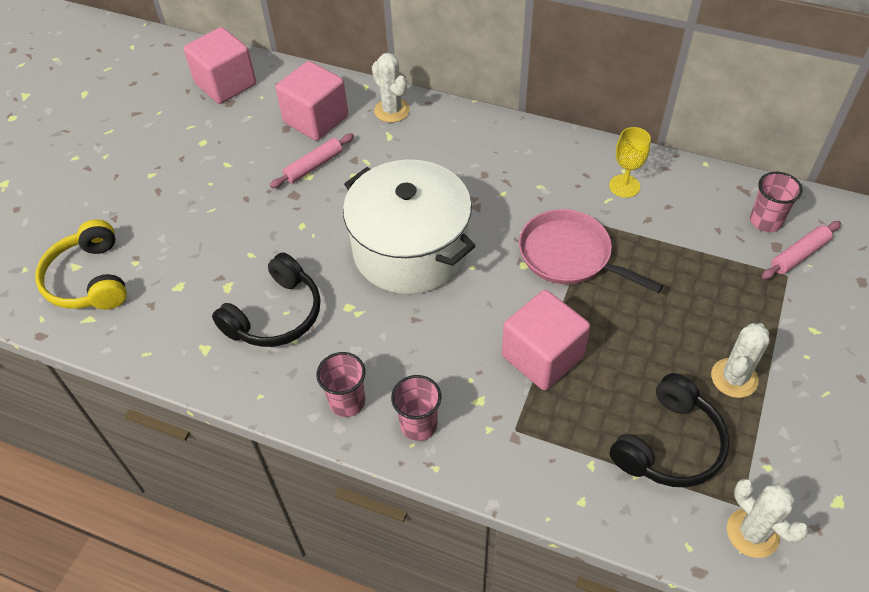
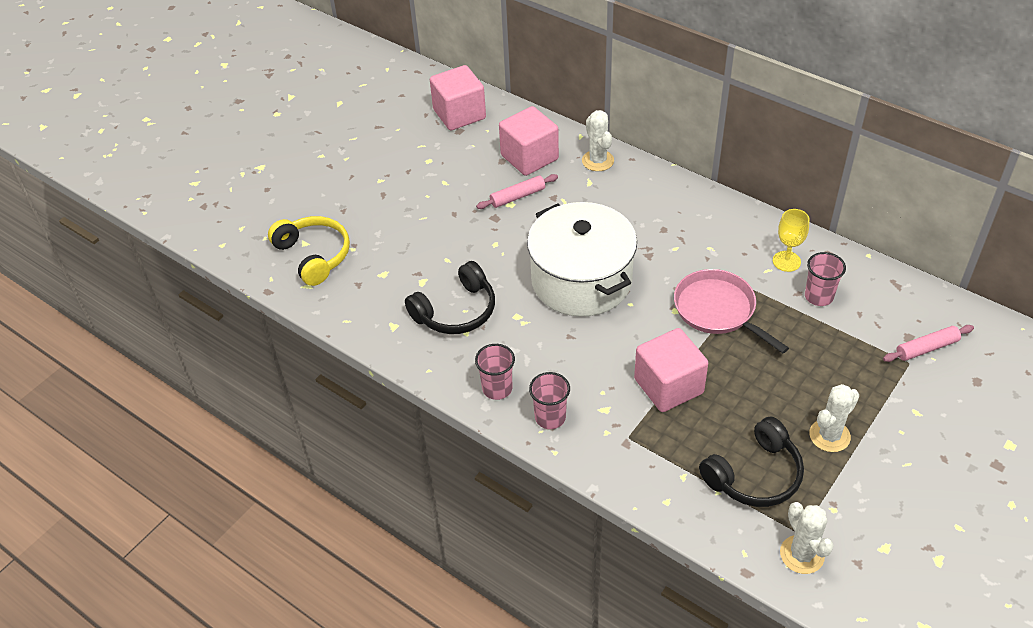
camera: 15 degrees right, 5 degrees down
(89, 279) = (314, 255): yellow headphones -> yellow headphones turned 150 degrees clockwise
(765, 221) = (906, 314): pink cup -> pink cup (818, 296)

